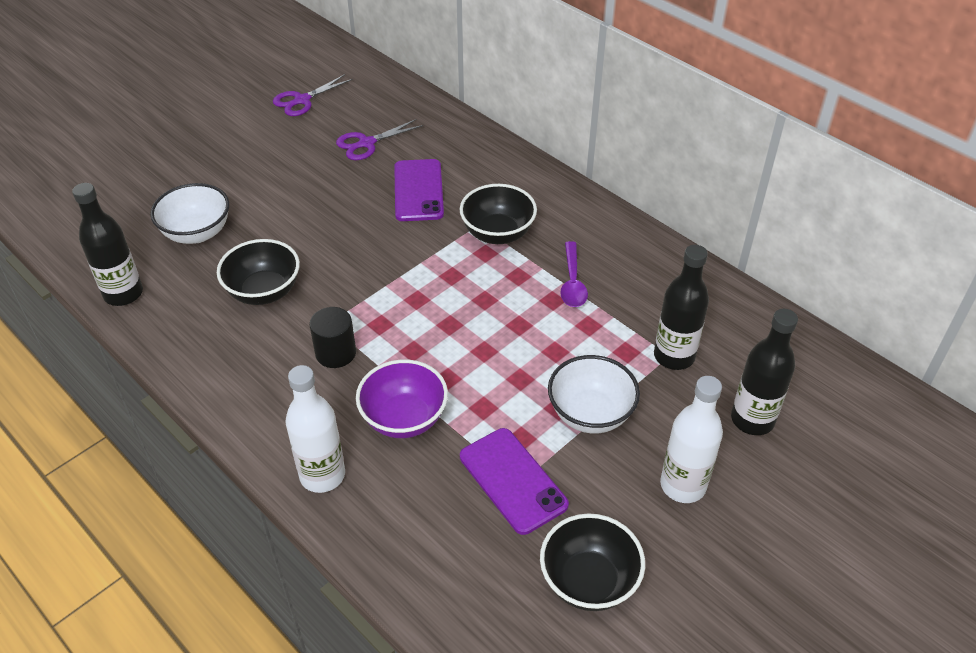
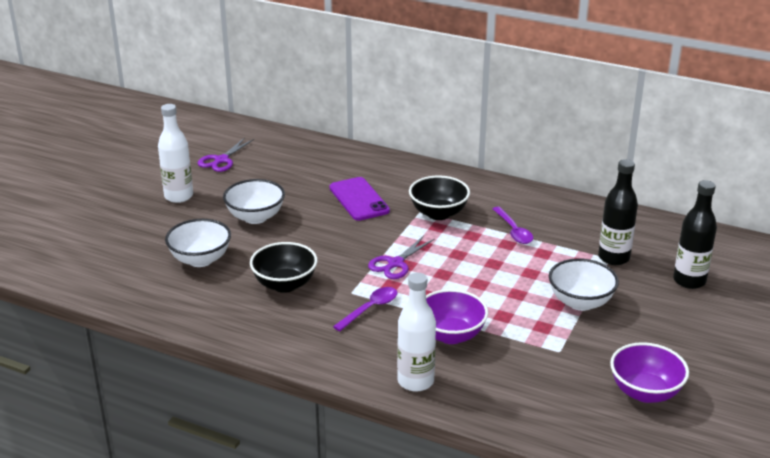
camera: 20 degrees left, 15 degrees down
(123, 294) = (169, 310): black bottle -> none
(290, 188) = (255, 217): none -> white bowl
(335, 353) = (370, 309): black cylinder -> purple spoon
(366, 143) = (295, 178): purple scissors -> purple scissors (395, 263)
(513, 480) = (554, 351): purple phone -> none
(589, 581) = (645, 392): black bowl -> purple bowl
(683, 485) = (669, 326): white bottle -> white bottle (179, 196)

